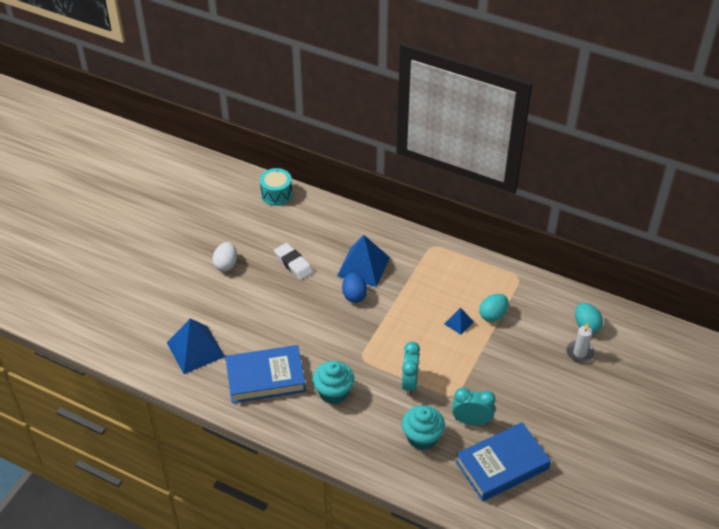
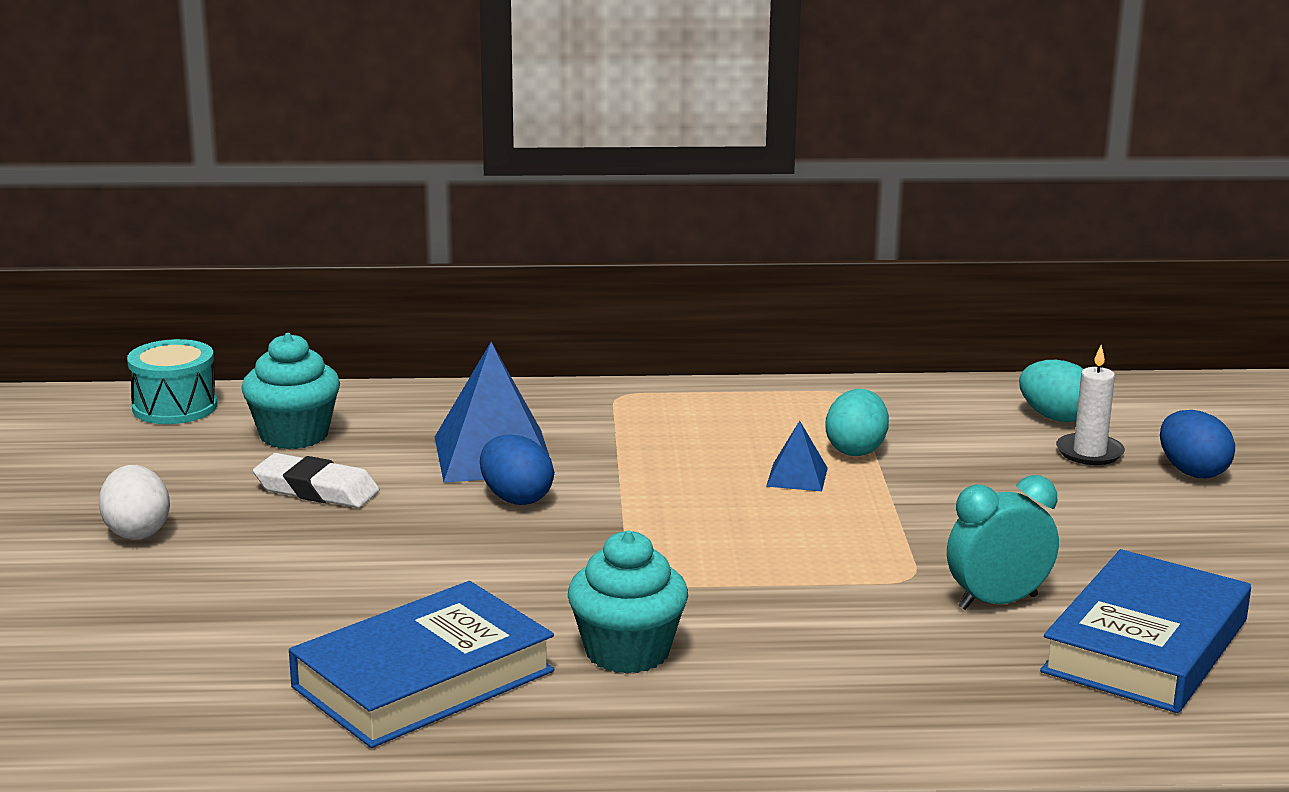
camera: 30 degrees left, 25 degrees down
(195, 349) = (176, 686): blue pyramid -> none
(409, 383) = (792, 587): turquoise clock -> none
(422, 437) = (921, 659): turquoise cupcake -> turquoise cupcake (294, 435)
(609, 381) = (1192, 472): none -> blue egg

